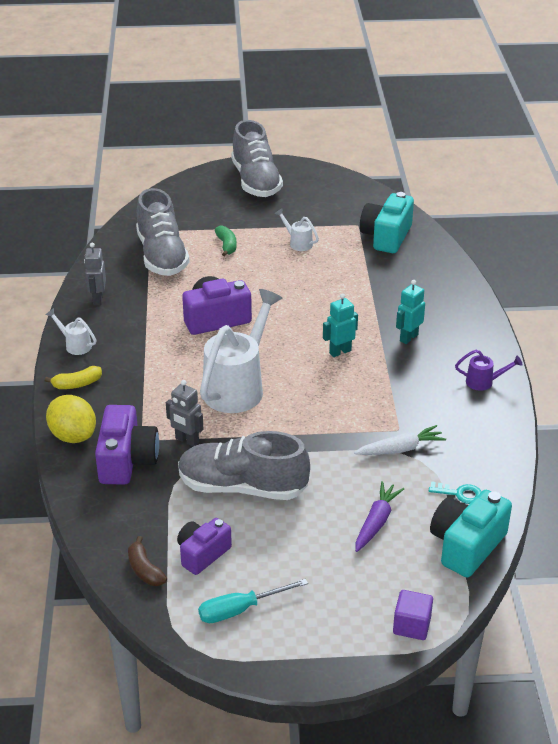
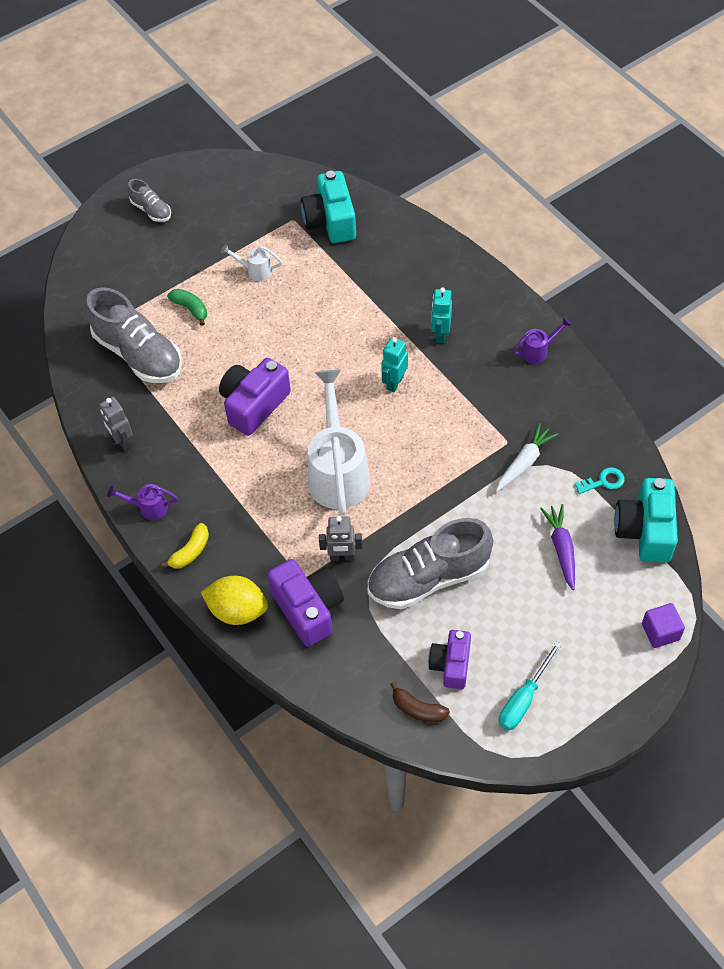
camera: 30 degrees left, 20 degrees up
(75, 345) = (148, 508): white watering can -> purple watering can
(256, 181) = (151, 210): grey shoe -> grey shoe, size x0.49

